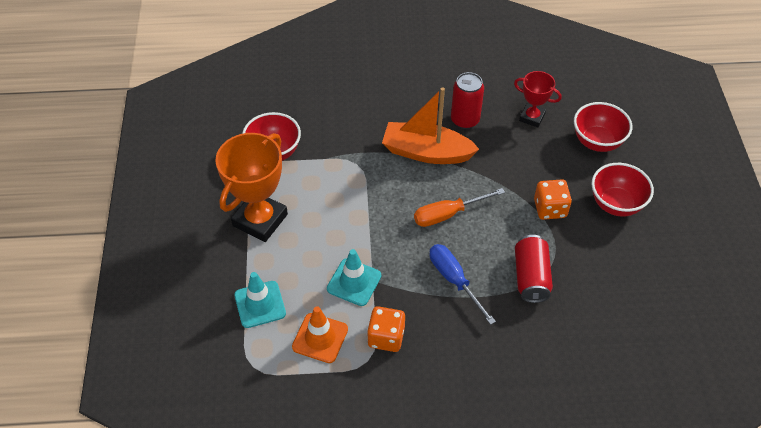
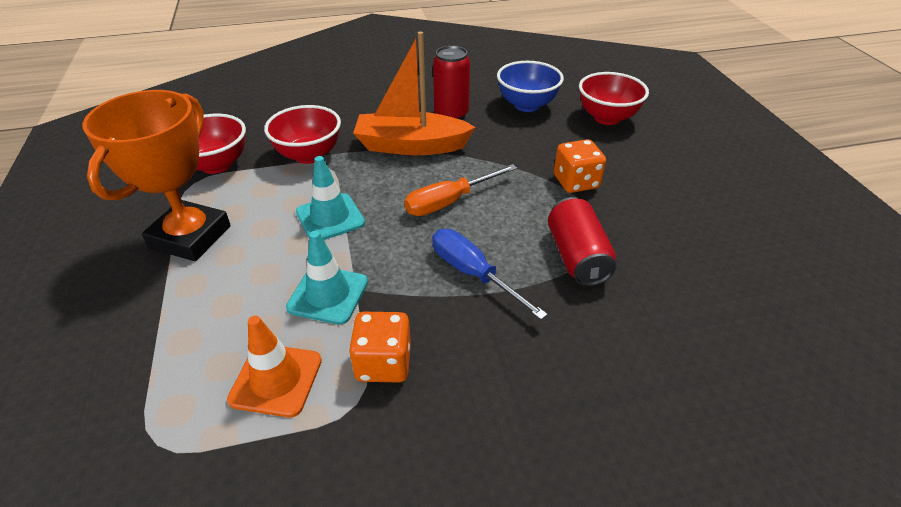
camera: 10 degrees left, 10 degrees down
(260, 304) = (179, 344): turquoise traffic cone -> turquoise traffic cone (330, 217)
(532, 117) = (527, 105): red trophy -> blue bowl
(616, 204) = (653, 169): red bowl -> red bowl (309, 155)

